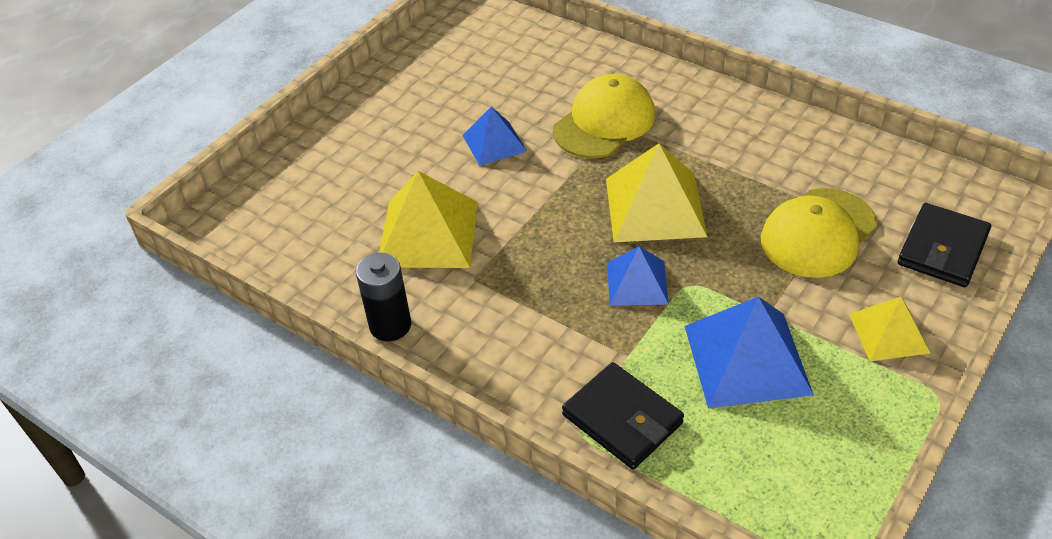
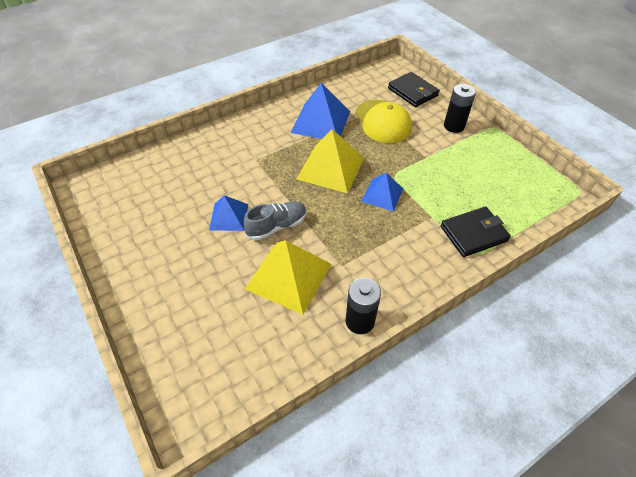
camera: 70 degrees left, 5 degrees up
(504, 192) = (277, 226): none -> grey shoe
(604, 122) = (249, 163): yellow cap -> none
(747, 359) = (451, 174): blue pyramid -> blue pyramid (320, 122)
(888, 333) = (454, 126): yellow pyramid -> black battery

